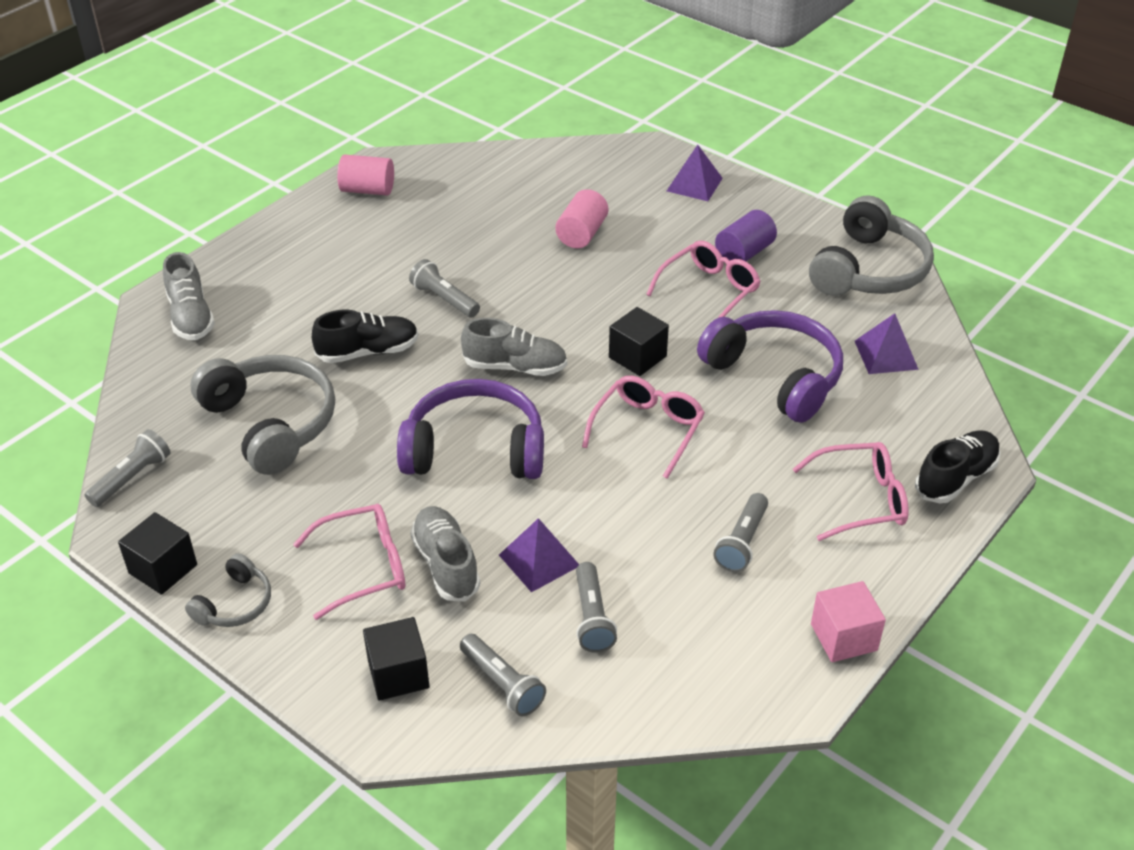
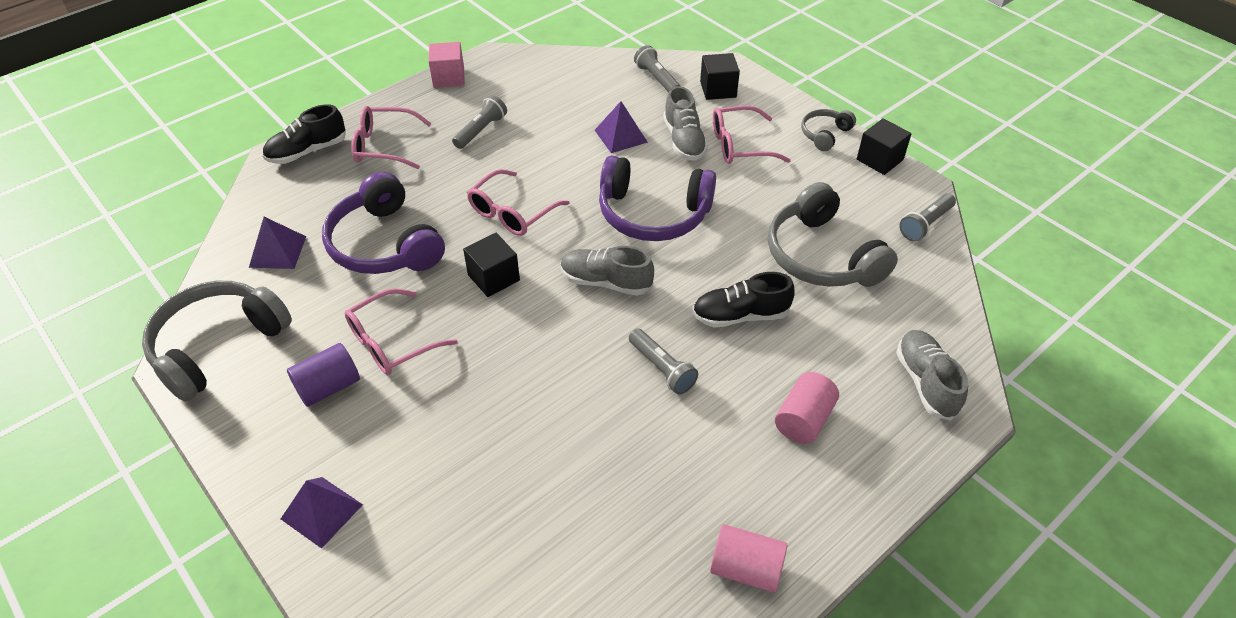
camera: 170 degrees left, 5 degrees up
(582, 234) = (492, 443): pink cylinder -> pink cylinder (803, 420)
(592, 617) = (595, 103): grey flashlight -> none

